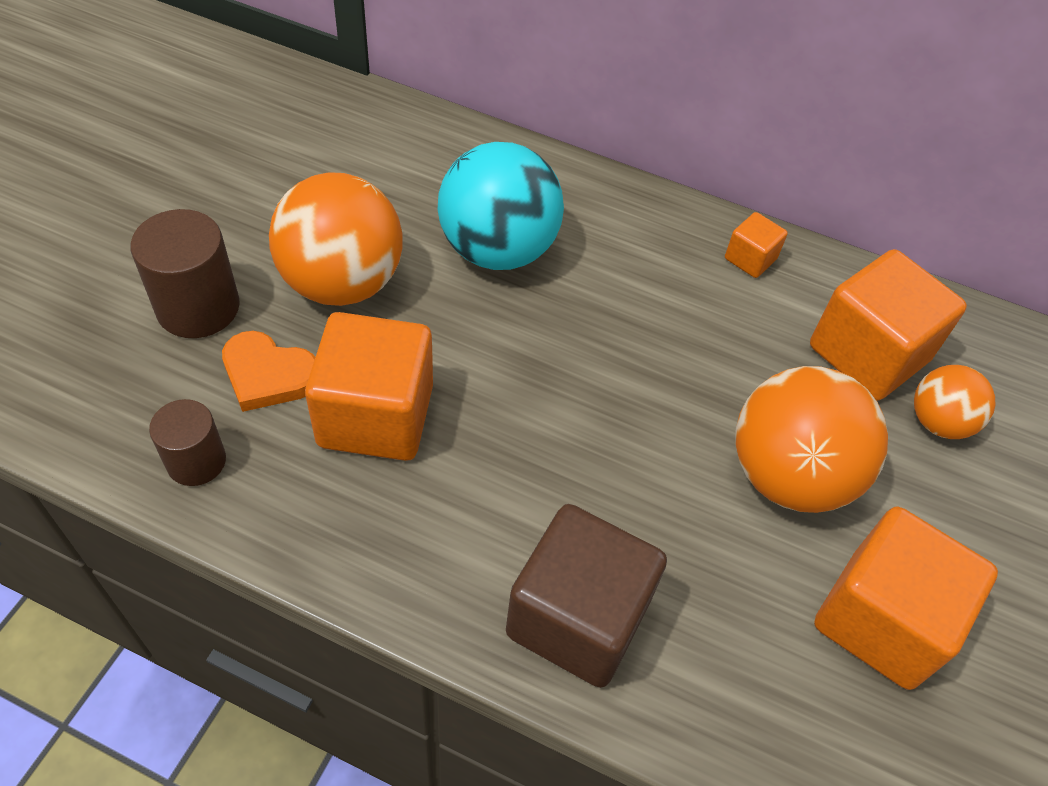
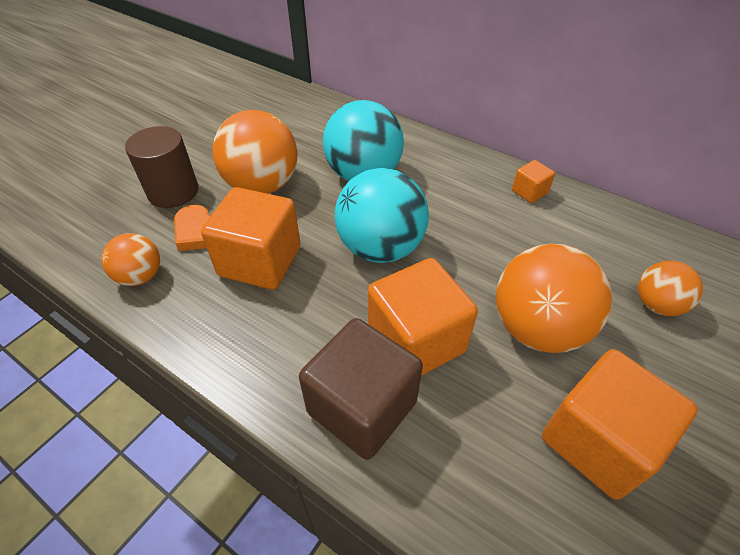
camera: 15 degrees right, 5 degrees down
(196, 461) = (141, 276): brown cylinder -> orange ball
(551, 374) = (380, 248): none -> turquoise ball
(868, 353) = (607, 255): orange cube -> orange cube (416, 341)

